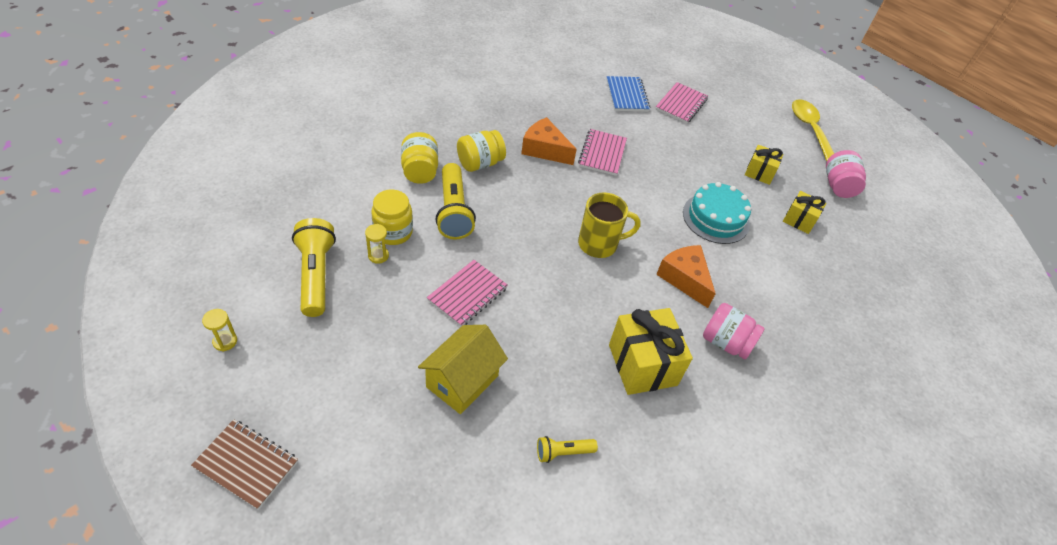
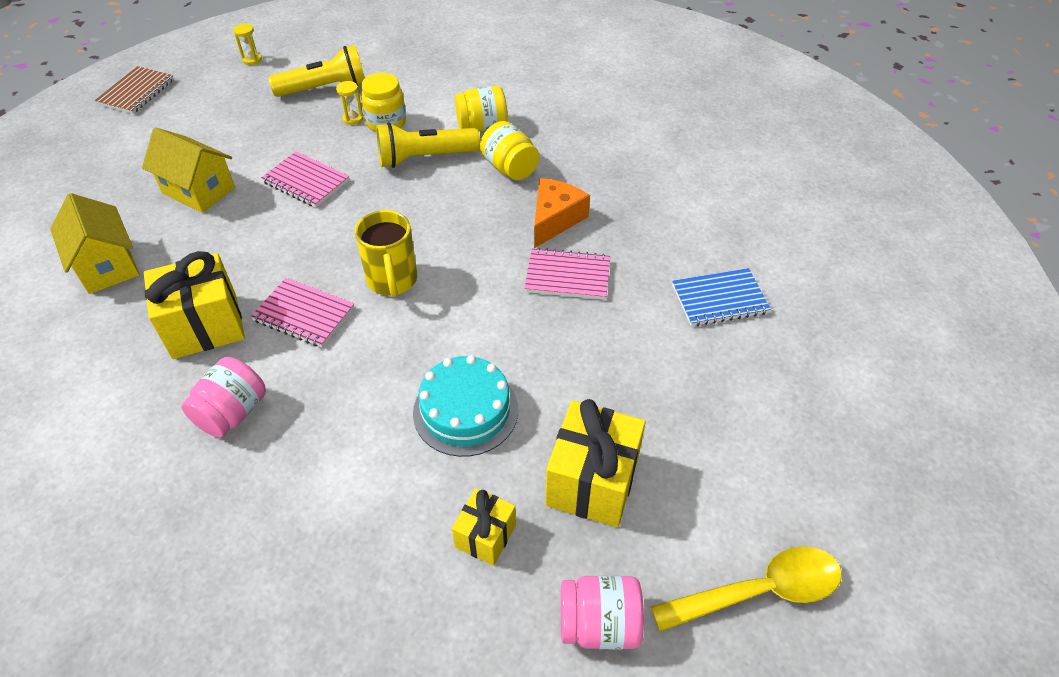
camera: 90 degrees right, 0 degrees up
(563, 452) = (107, 265): yellow flashlight -> yellow house
(681, 104) = (733, 370): pink notebook -> pink notebook (304, 314)
(684, 279) = (340, 369): orange cheese -> none
(759, 173) = (592, 481): yellow gift -> yellow gift, size x1.76

